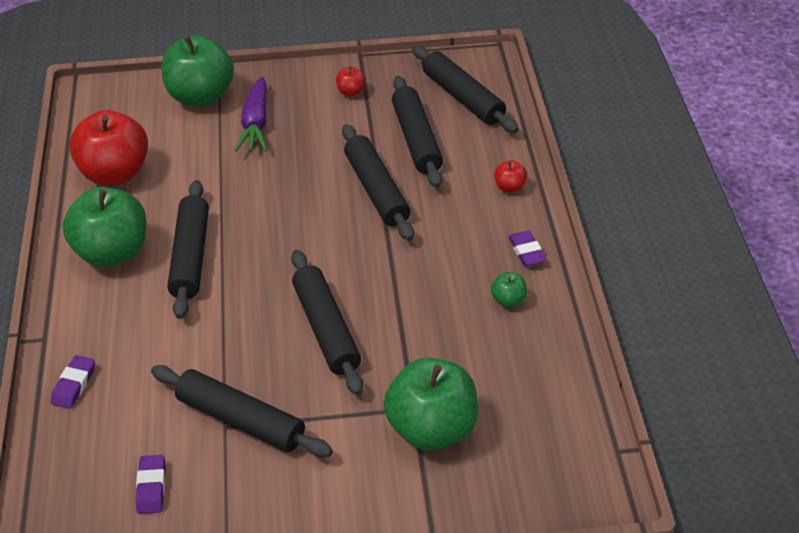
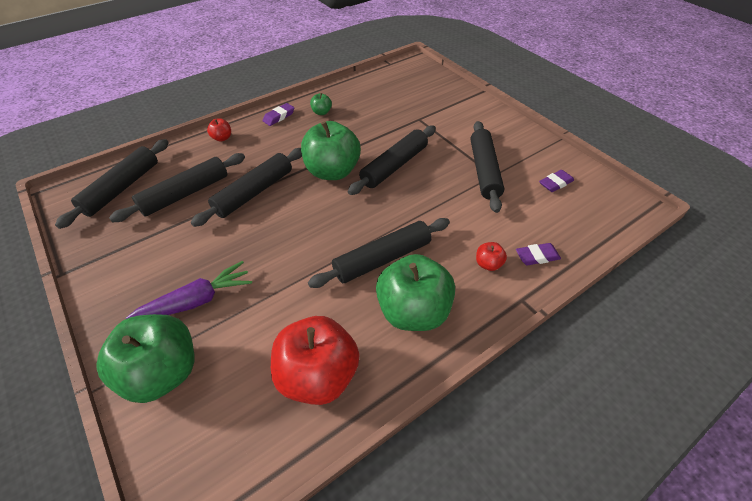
camera: 120 degrees left, 5 degrees up
(351, 92) = (128, 255): red apple -> red apple (488, 264)
(432, 429) = (425, 110): green apple -> green apple (332, 171)

